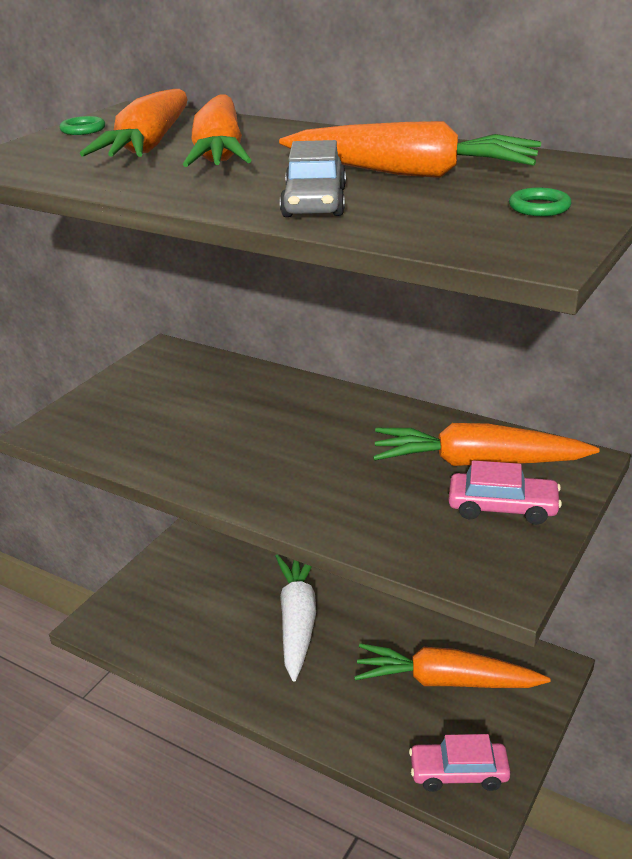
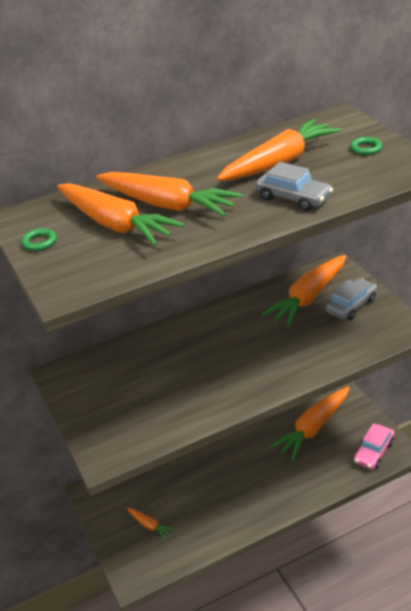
camera: 55 degrees left, 5 degrees up
(172, 602) = (149, 525): none -> orange carrot
(297, 621) = (219, 470): white carrot -> none
(502, 508) = (351, 305): pink car -> grey car

